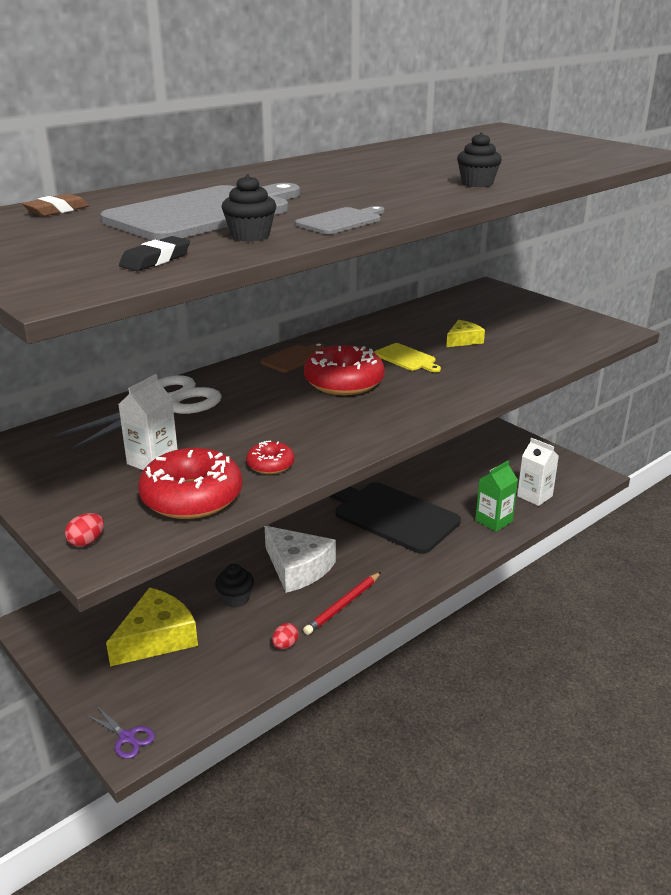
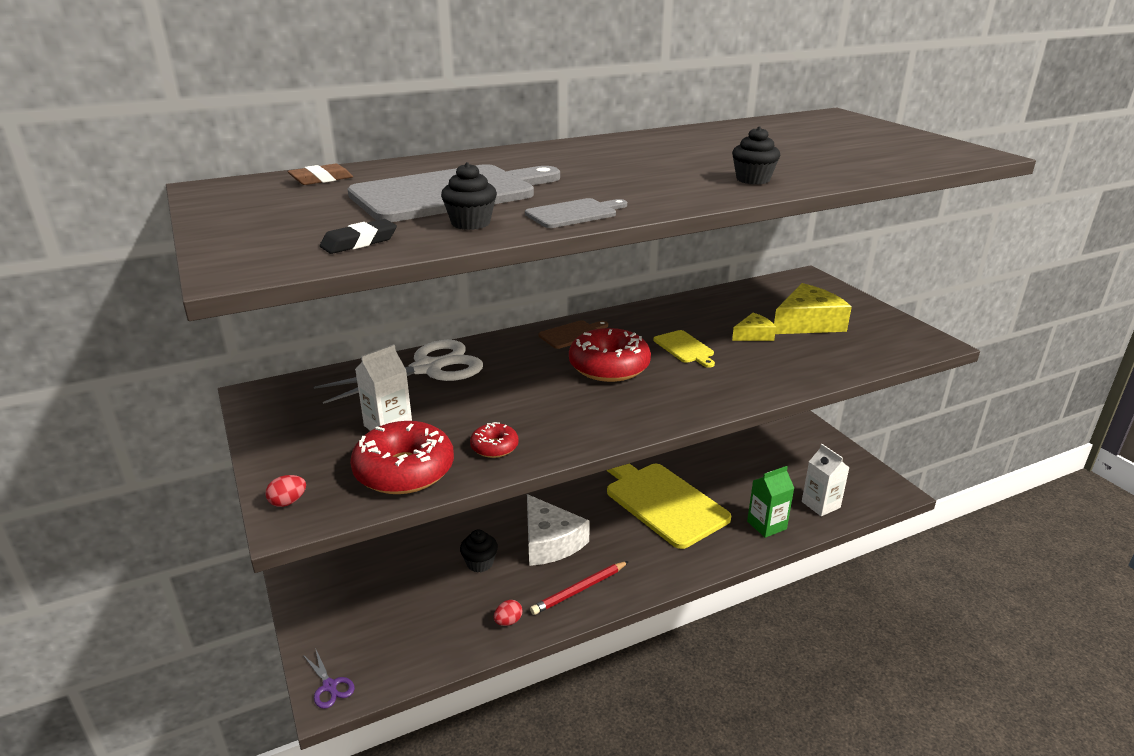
camera: 15 degrees right, 0 degrees up
(157, 638) = (394, 589): yellow cheese -> yellow cheese (807, 323)
(392, 515) = (662, 501): black cutting board -> yellow cutting board

